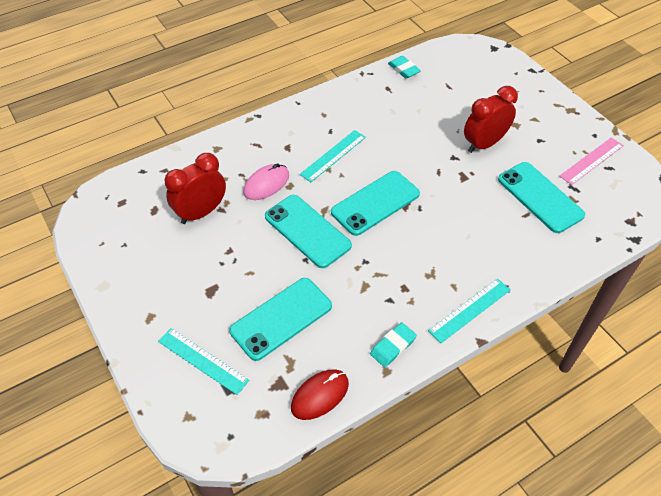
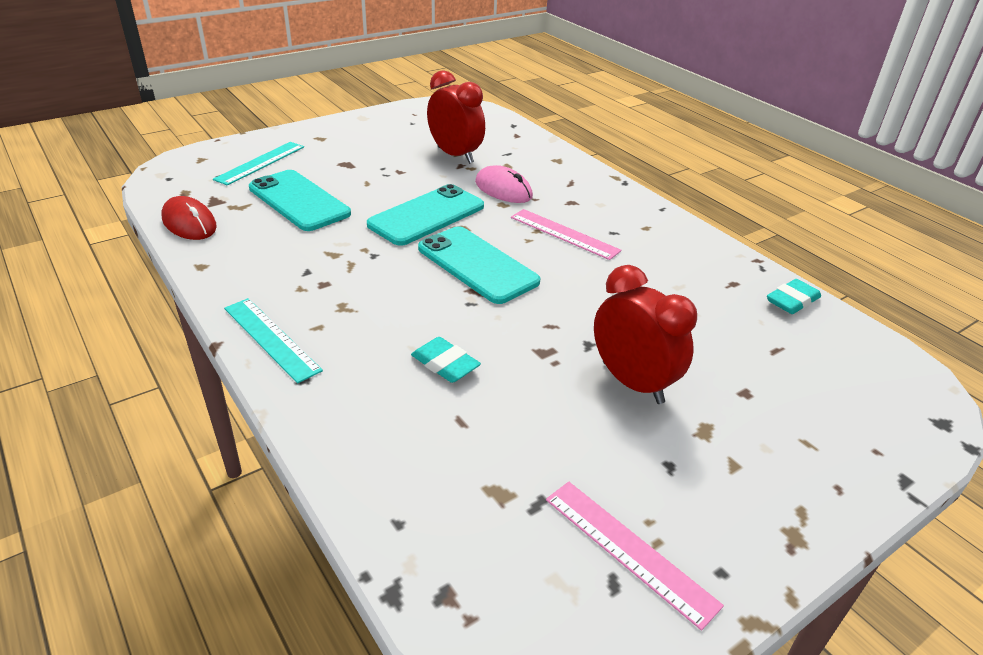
camera: 85 degrees right, 15 degrees down
(333, 155) = (564, 234): turquoise ruler -> pink ruler
(393, 346) = (234, 271): turquoise eraser -> turquoise eraser (445, 364)
(540, 197) = (505, 445): turquoise phone -> none

